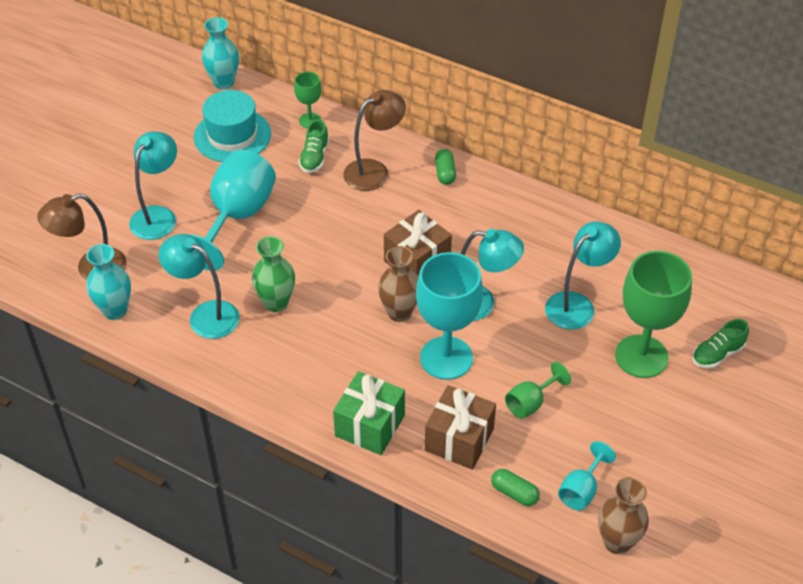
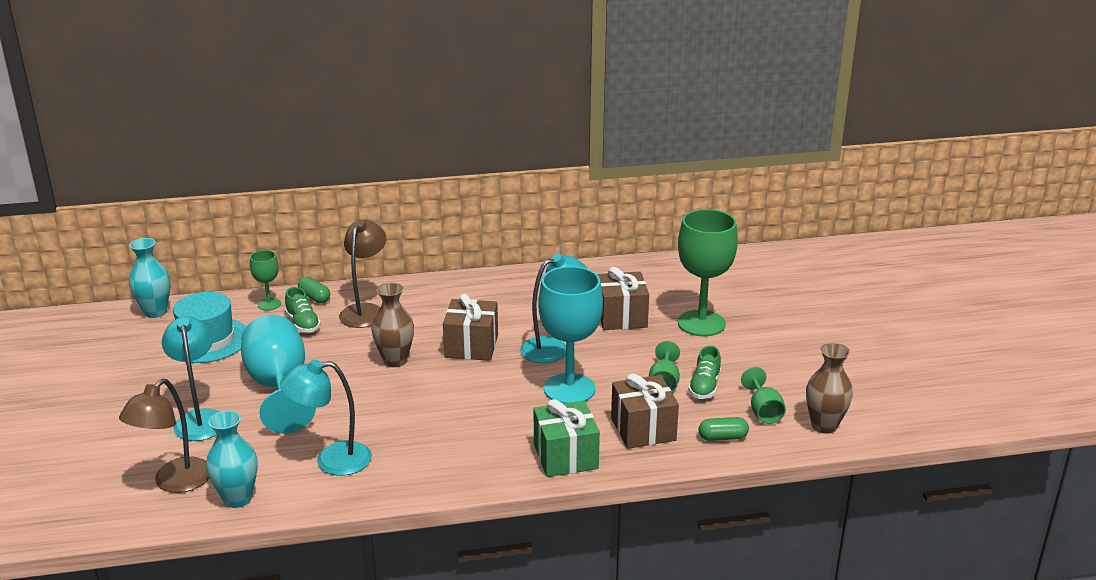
camera: 40 degrees left, 20 degrees down
(276, 303) = (386, 422): green vase -> none
(399, 312) = (498, 381): brown vase -> brown vase (395, 360)
(445, 173) = (425, 289): green capsule -> green capsule (314, 297)
(577, 304) = (621, 317): turquoise lamp -> brown gift
(581, 490) = (763, 411): turquoise goblet -> green goblet
(717, 354) = (746, 300): green shoe -> green shoe (704, 387)

